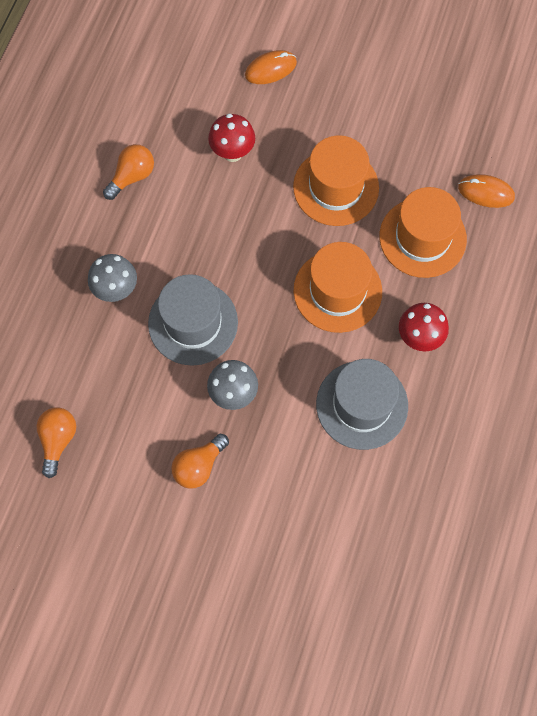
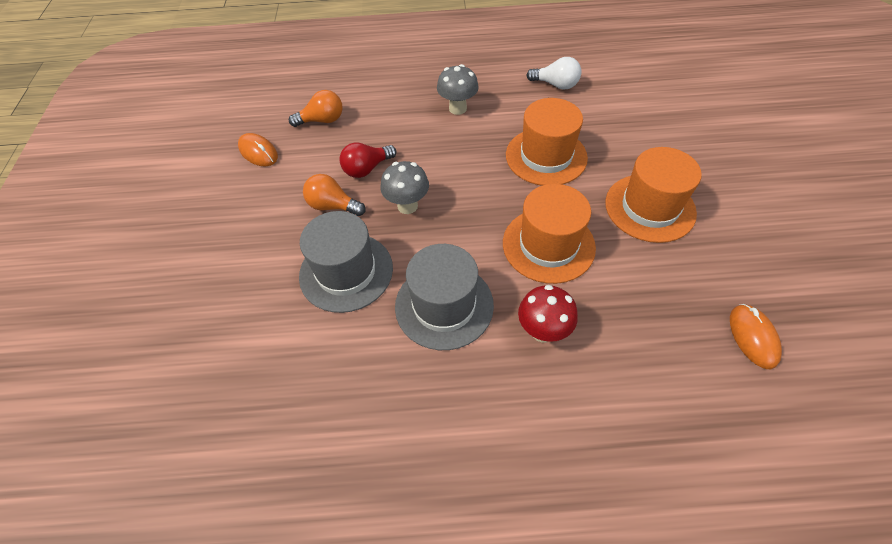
camera: 70 degrees right, 15 degrees down
(132, 176) = (556, 85): orange light bulb -> white light bulb
(162, 416) = (367, 169): none -> red light bulb
(193, 323) = (457, 159): grey hat -> grey hat (346, 272)
(232, 153) = (623, 130): red mushroom -> none
(270, 69) = (720, 126): orange mouse -> orange mouse (258, 152)
(422, 237) = (654, 295): orange hat -> orange hat (546, 156)

